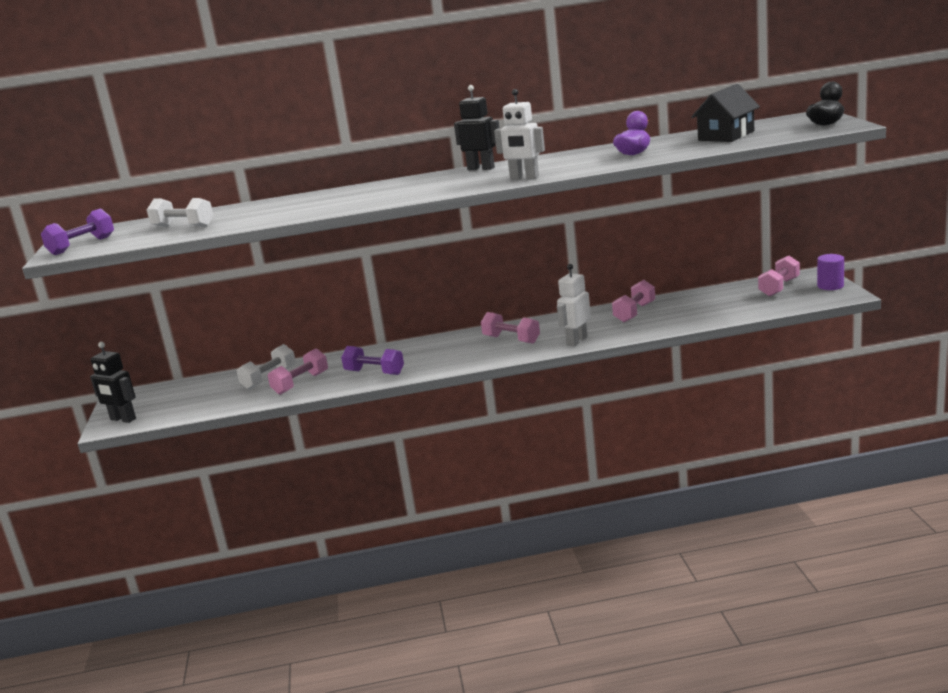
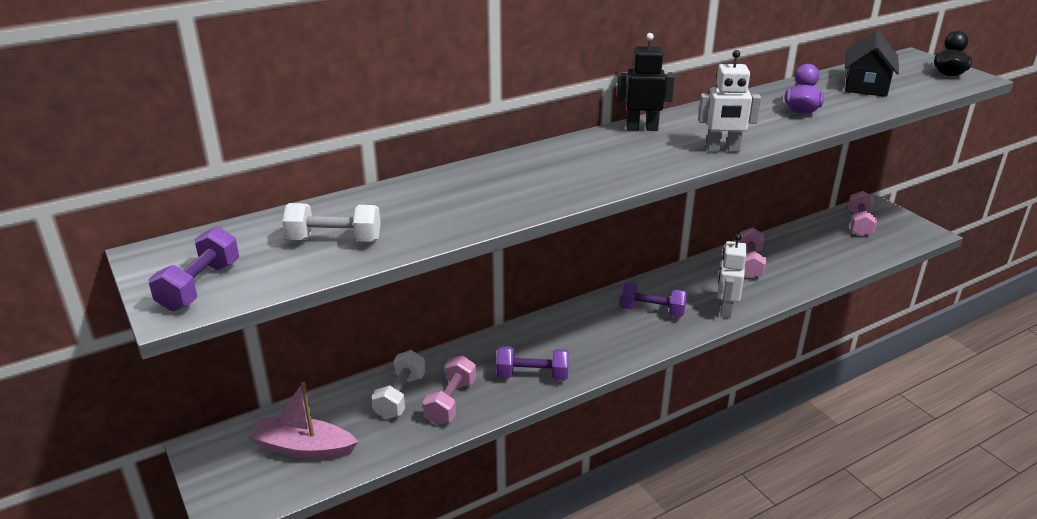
camera: 25 degrees left, 10 degrees up
(123, 419) = (240, 494): black robot -> none
(181, 400) = (303, 448): none -> pink boat
(511, 339) = (651, 311): pink dumbbell -> purple dumbbell
(830, 286) = (904, 221): purple cylinder -> none

